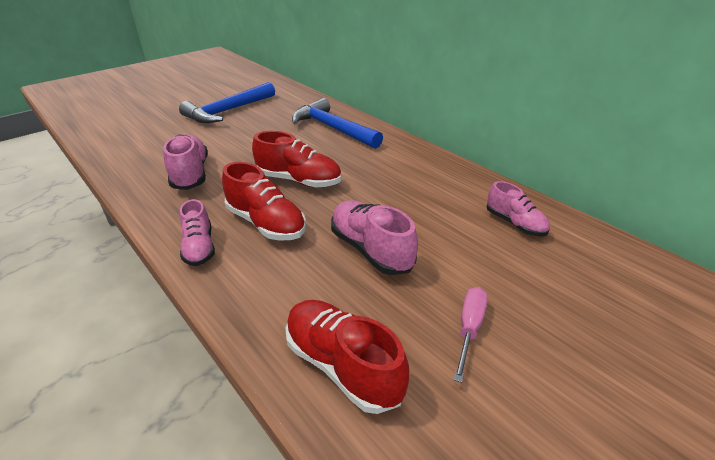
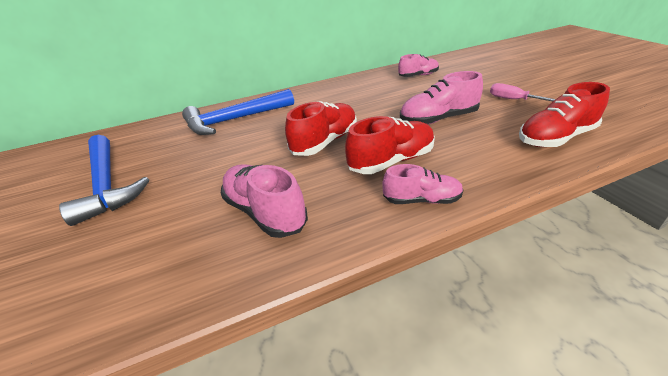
camera: 70 degrees left, 0 degrees up
(190, 174) = (265, 212): pink shoe -> pink shoe turned 45 degrees clockwise

